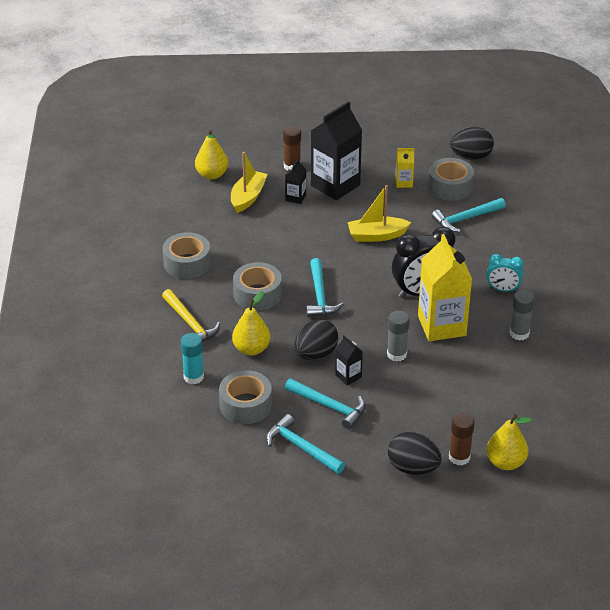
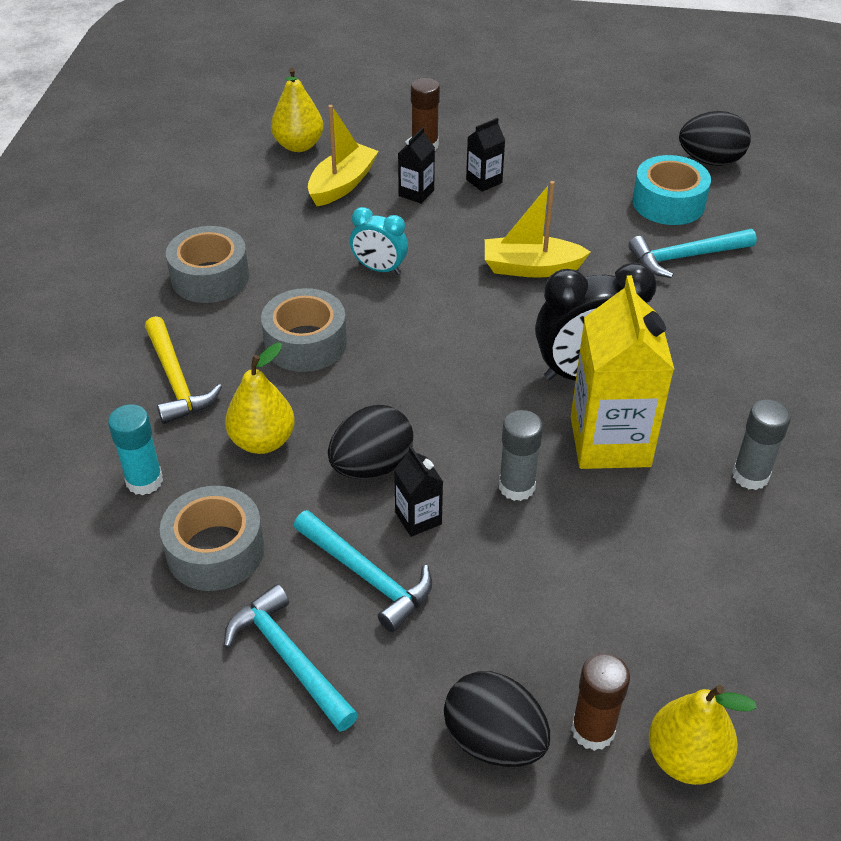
camera: 10 degrees right, 5 degrees up
(320, 295) = (409, 359): turquoise hammer -> none
(335, 185) = (484, 181): black carton -> black carton, size x0.46
(404, 182) = (594, 188): yellow carton -> none
(450, 187) = (668, 203): grey tape -> turquoise tape
(503, 289) = (731, 387): turquoise clock -> turquoise clock (379, 269)

